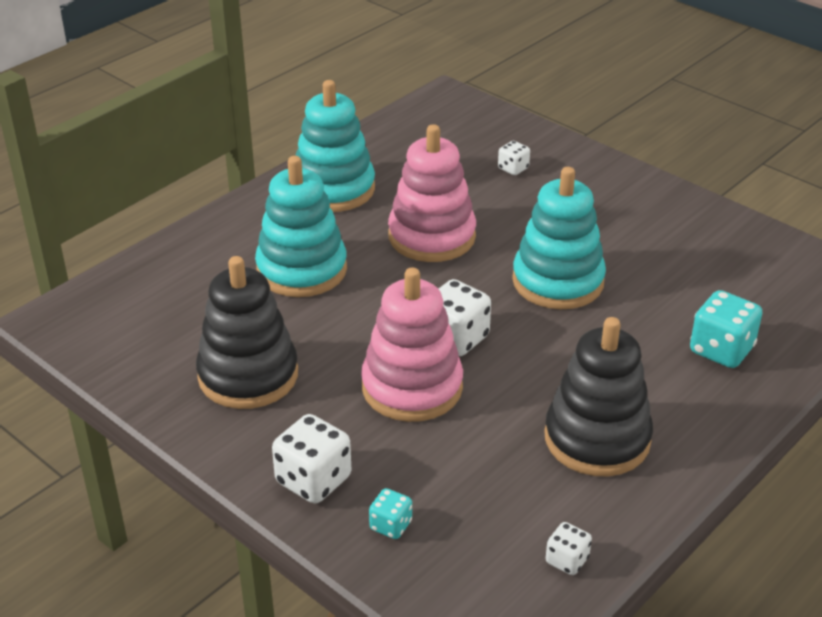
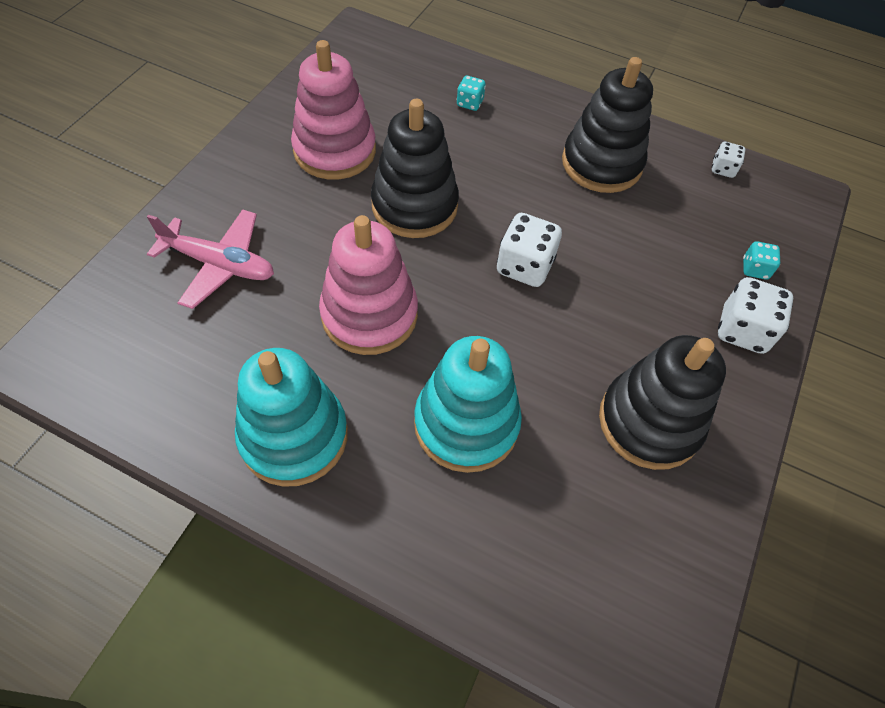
camera: 110 degrees left, 20 degrees up
(412, 387) = (602, 286): pink stacking toy -> pink stacking toy (335, 150)
(513, 168) = (219, 264): white dice -> pink plane
(558, 281) = (414, 206): turquoise stacking toy -> black stacking toy
(721, 350) = (470, 103): turquoise dice -> turquoise dice, size x0.55

